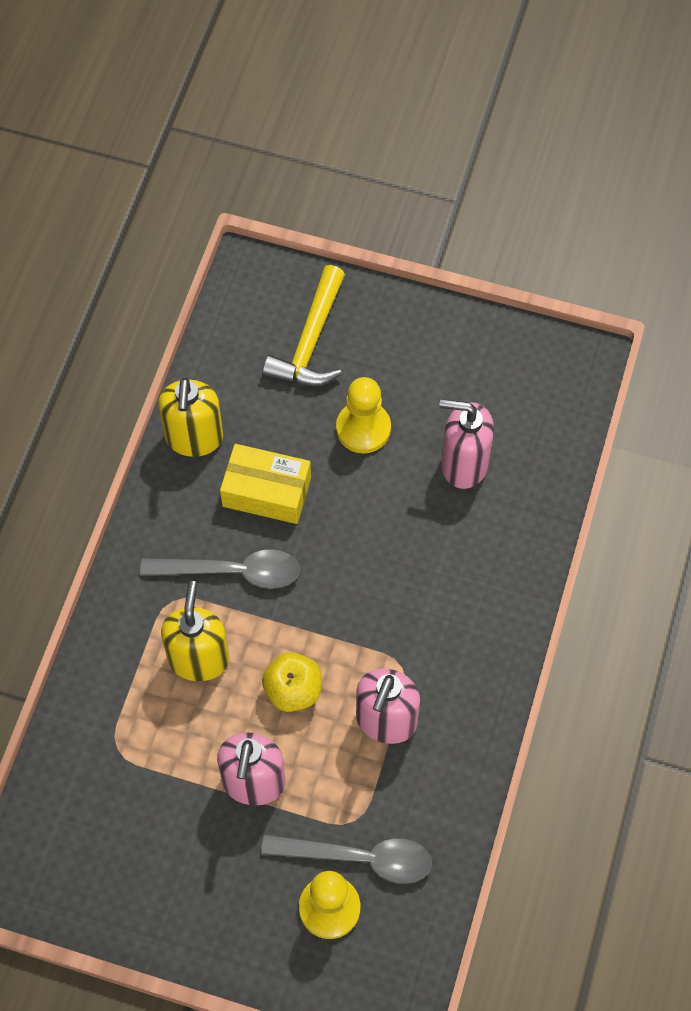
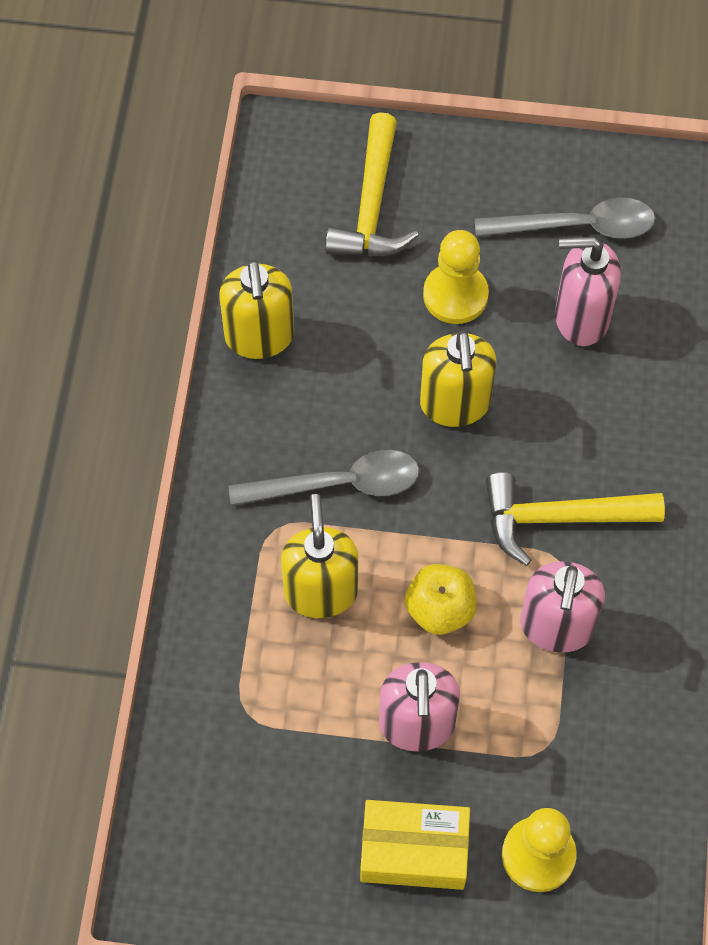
camera: 10 degrees left, 0 degrees up
(266, 492) = (358, 385): yellow box -> yellow box (414, 850)
(343, 520) = (455, 404): none -> yellow soap dispenser
(359, 858) = (560, 791): grey spoon -> grey spoon (577, 226)
(408, 630) = (559, 518): none -> yellow hammer

